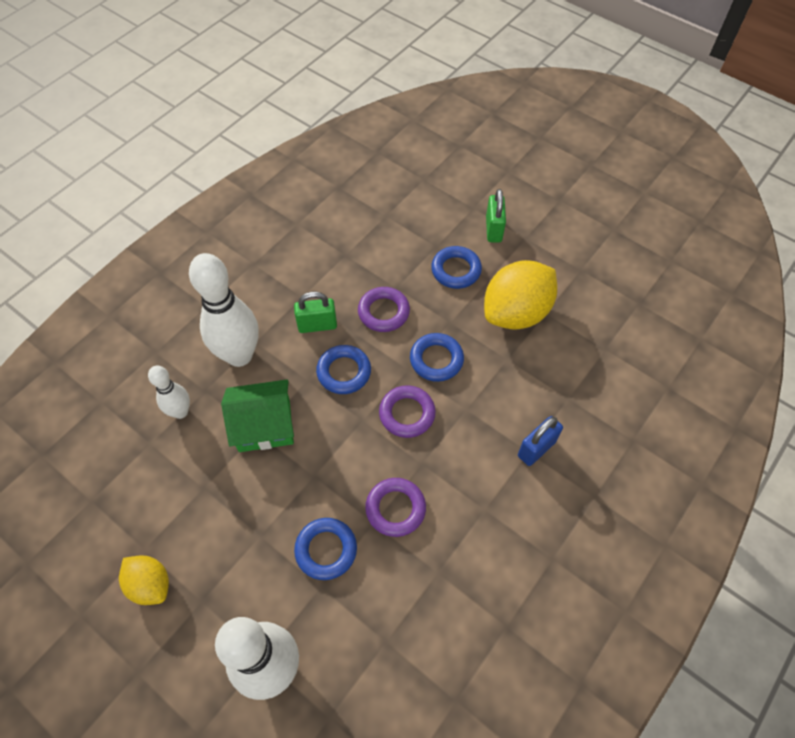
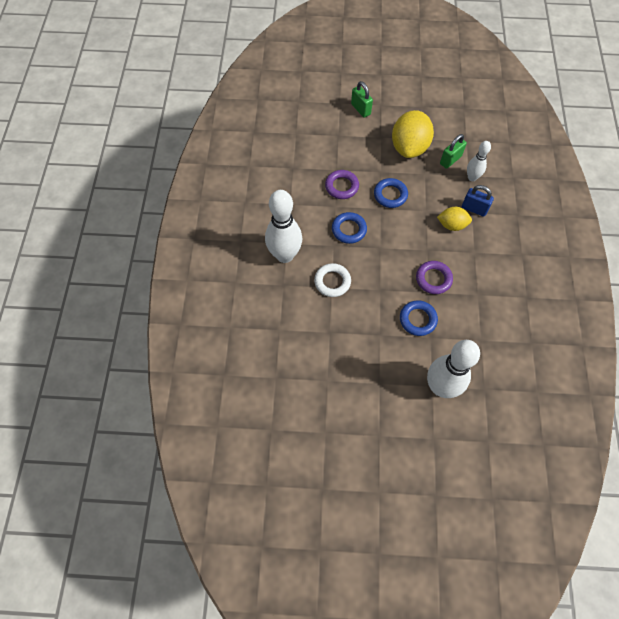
camera: 35 degrees left, 5 degrees up
(150, 584) = (347, 393): yellow lemon -> yellow lemon (452, 225)
(180, 412) = (280, 303): white bowling pin -> white bowling pin (472, 177)
(264, 425) = (332, 282): green house -> white ring
(317, 325) = (312, 214): green padlock -> green padlock (450, 160)
(407, 414) = (399, 231): purple ring -> none
(456, 270) = (360, 142): blue ring -> none
(536, 448) = (474, 209): blue padlock -> blue padlock turned 75 degrees counterclockwise

